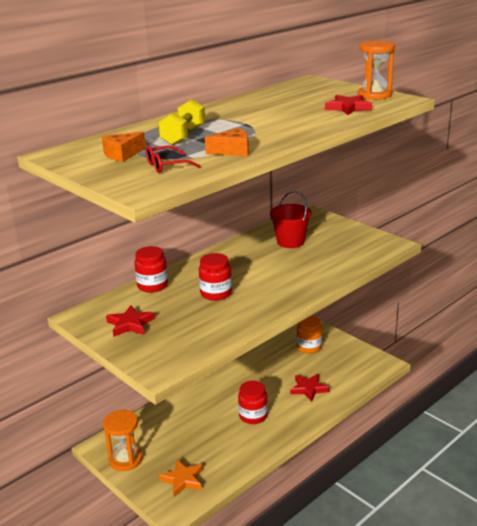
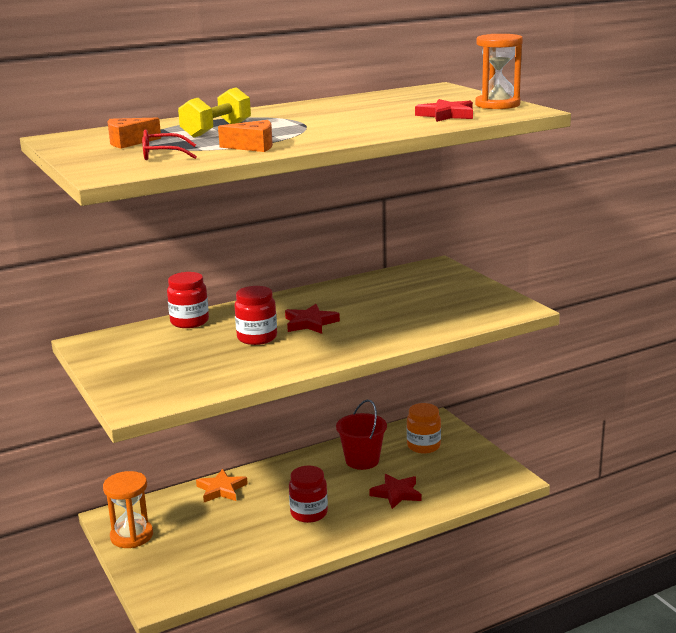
camera: 15 degrees right, 5 degrees down
(130, 324) = (135, 357): red star -> red star (310, 323)
(183, 480) = (186, 569): orange star -> orange star (221, 489)
(290, 242) = (389, 293): red bucket -> red bucket (362, 460)

